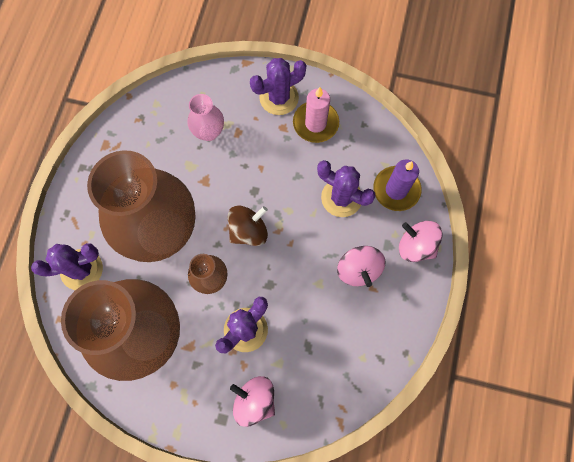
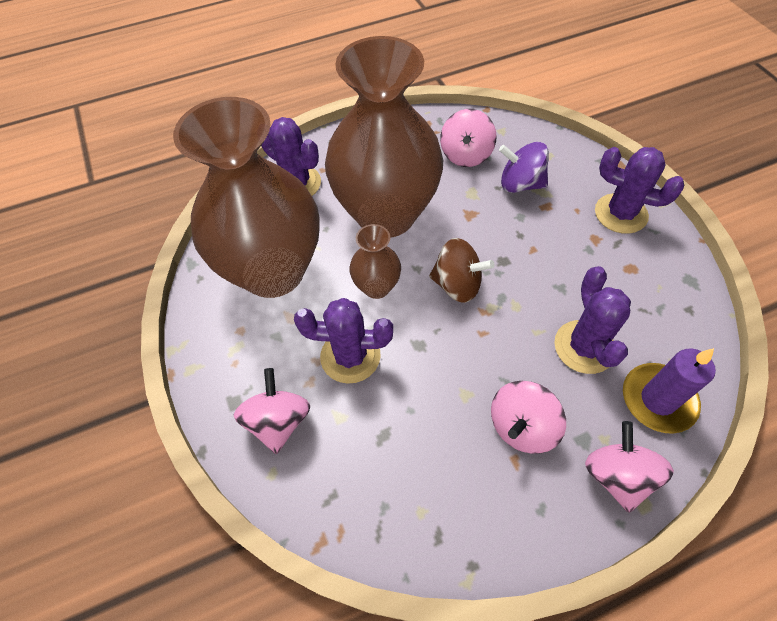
camera: 55 degrees right, 15 degrees down
(156, 143) = (466, 155): none -> pink spinning top
(209, 132) = (520, 184): pink vase -> purple spinning top
(315, 123) = (634, 263): pink candle -> none

